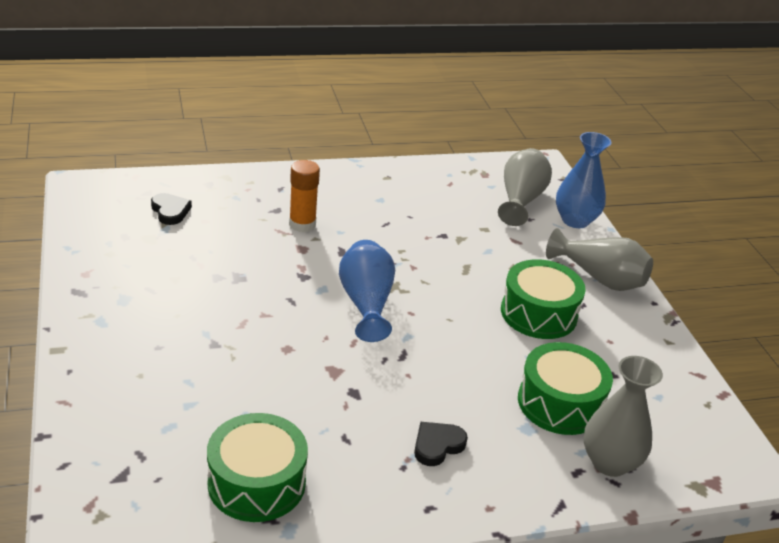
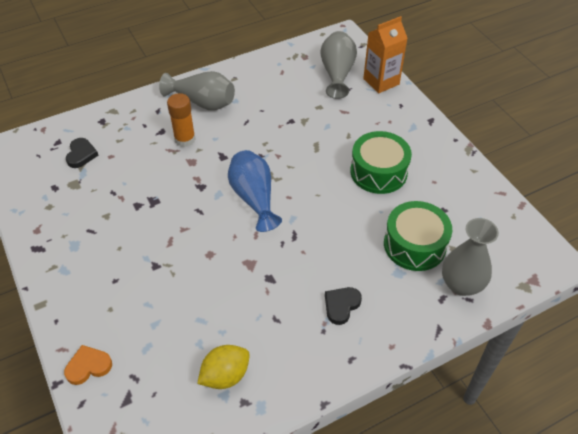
camera: 10 degrees left, 15 degrees up
(89, 428) = (88, 366): none -> orange heart
(170, 211) = (81, 155): black heart -> black heart turned 45 degrees clockwise
(256, 483) = (225, 375): green drum -> yellow lemon
(575, 220) = (381, 81): blue vase -> orange carton
(599, 278) = (412, 128): grey vase -> grey vase (203, 102)

